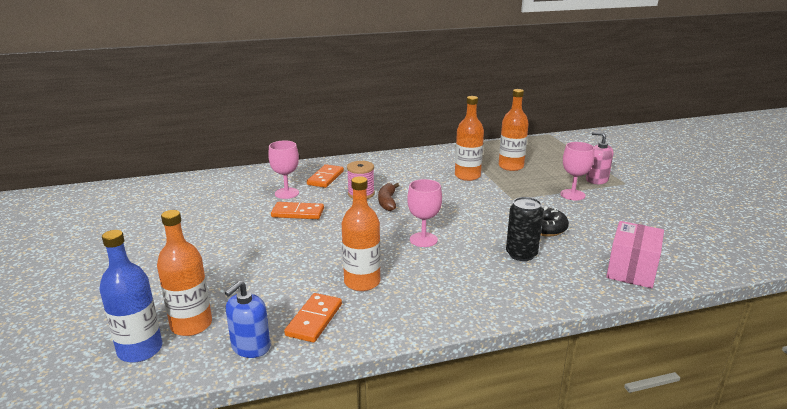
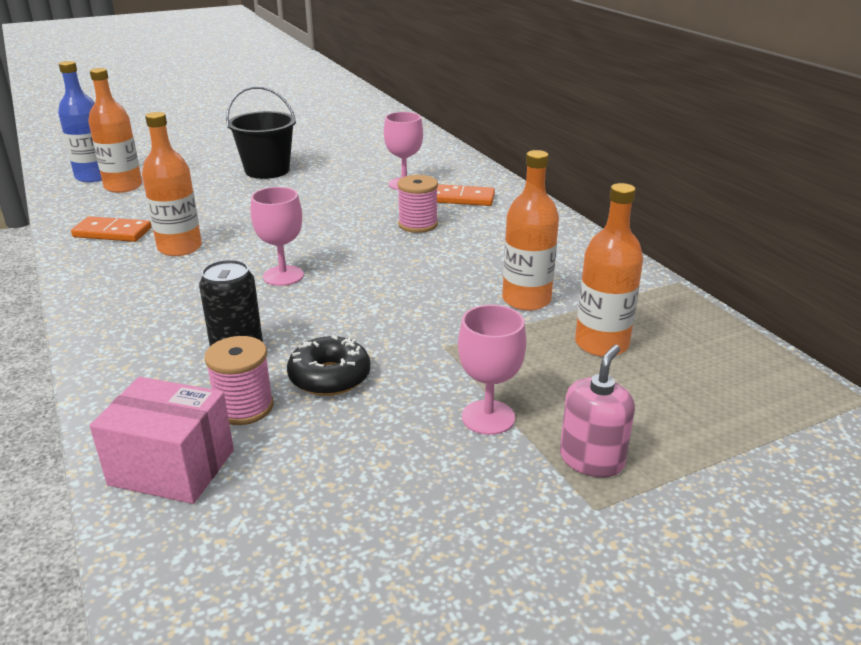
camera: 80 degrees right, 5 degrees up
(212, 245) = (267, 170): none -> black bucket
(250, 347) = (79, 213): blue soap dispenser -> none
(297, 213) = (349, 196): orange domino -> none
(387, 202) = (396, 244): brown banana -> none
(576, 251) = (244, 407): none -> pink spool

